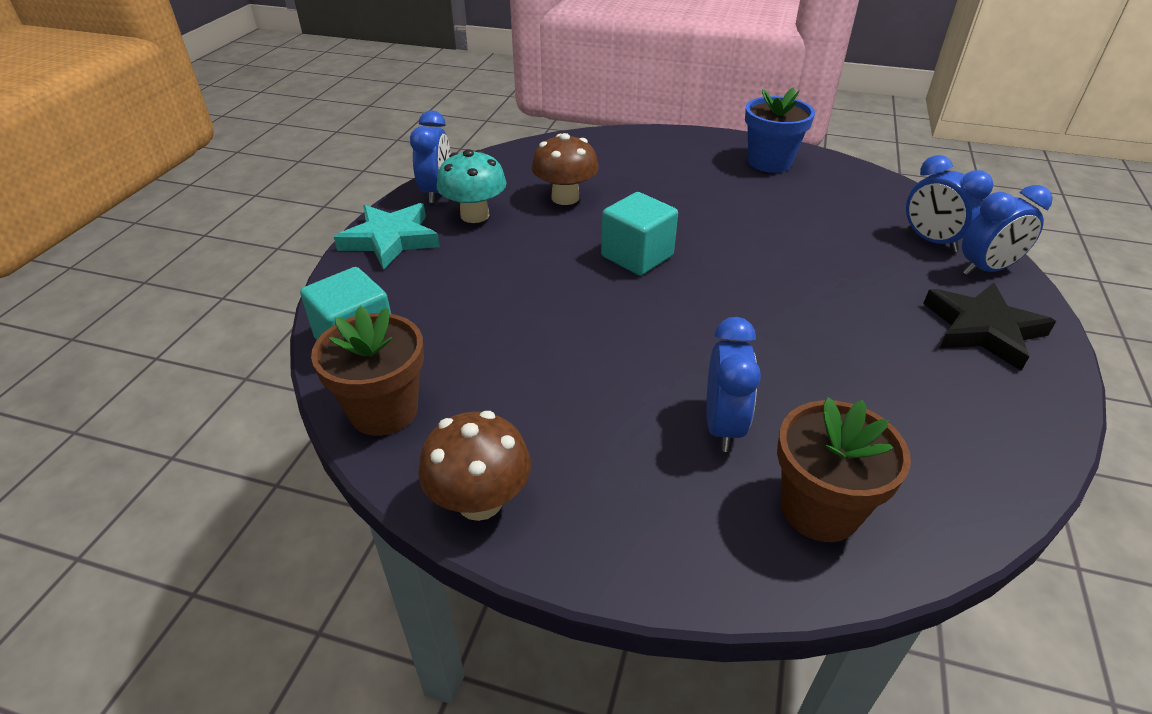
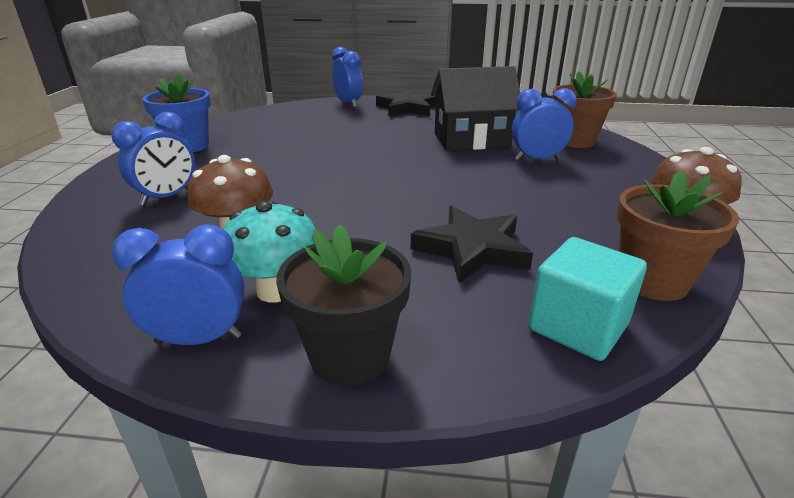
camera: 100 degrees left, 10 degrees down
(390, 240) = (350, 355): turquoise star -> black flower pot
(490, 310) = (472, 249): none -> black star
(637, 256) = (355, 190): turquoise cube -> none
(810, 373) = (471, 140): none -> black house
(931, 241) = (318, 111): blue clock -> blue clock (167, 197)

